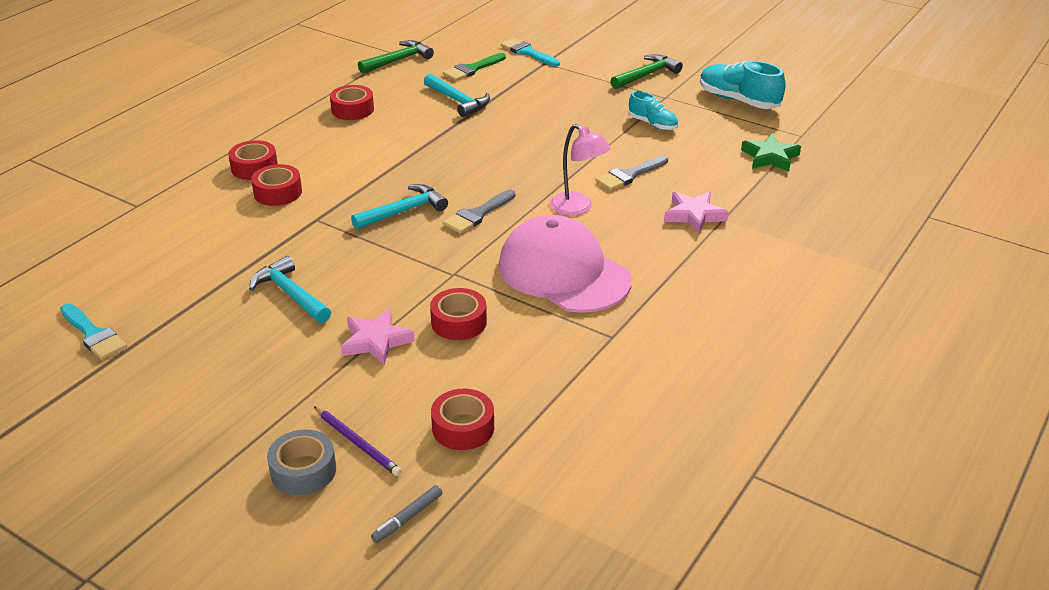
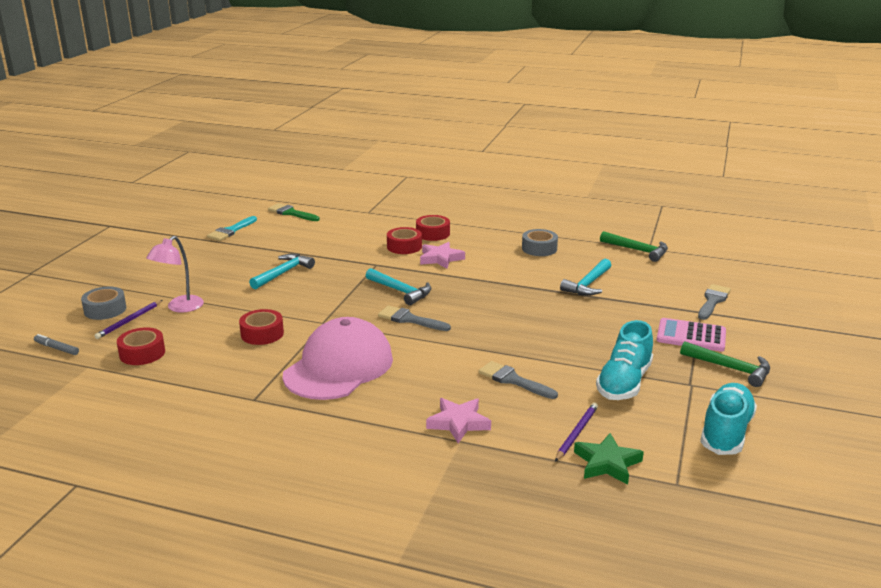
camera: 75 degrees right, 10 degrees down
(352, 109) = (539, 248): red tape -> grey tape
(376, 341) = (235, 309): pink star -> pink star (440, 258)
(472, 69) = (652, 281): green brush -> green brush (291, 213)
(527, 52) = (713, 301): turquoise brush -> grey brush
(578, 208) = (441, 361): pink lamp -> pink lamp (180, 308)
(586, 77) = (691, 336): none -> pink calculator
(652, 124) = (624, 382): turquoise shoe -> turquoise shoe, size x1.65
(724, 161) = (576, 433): none -> purple pencil

